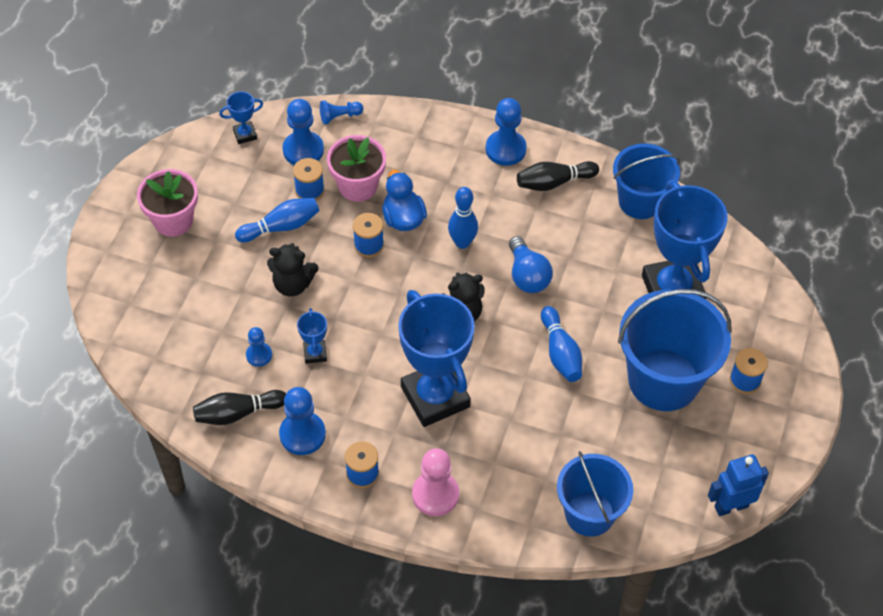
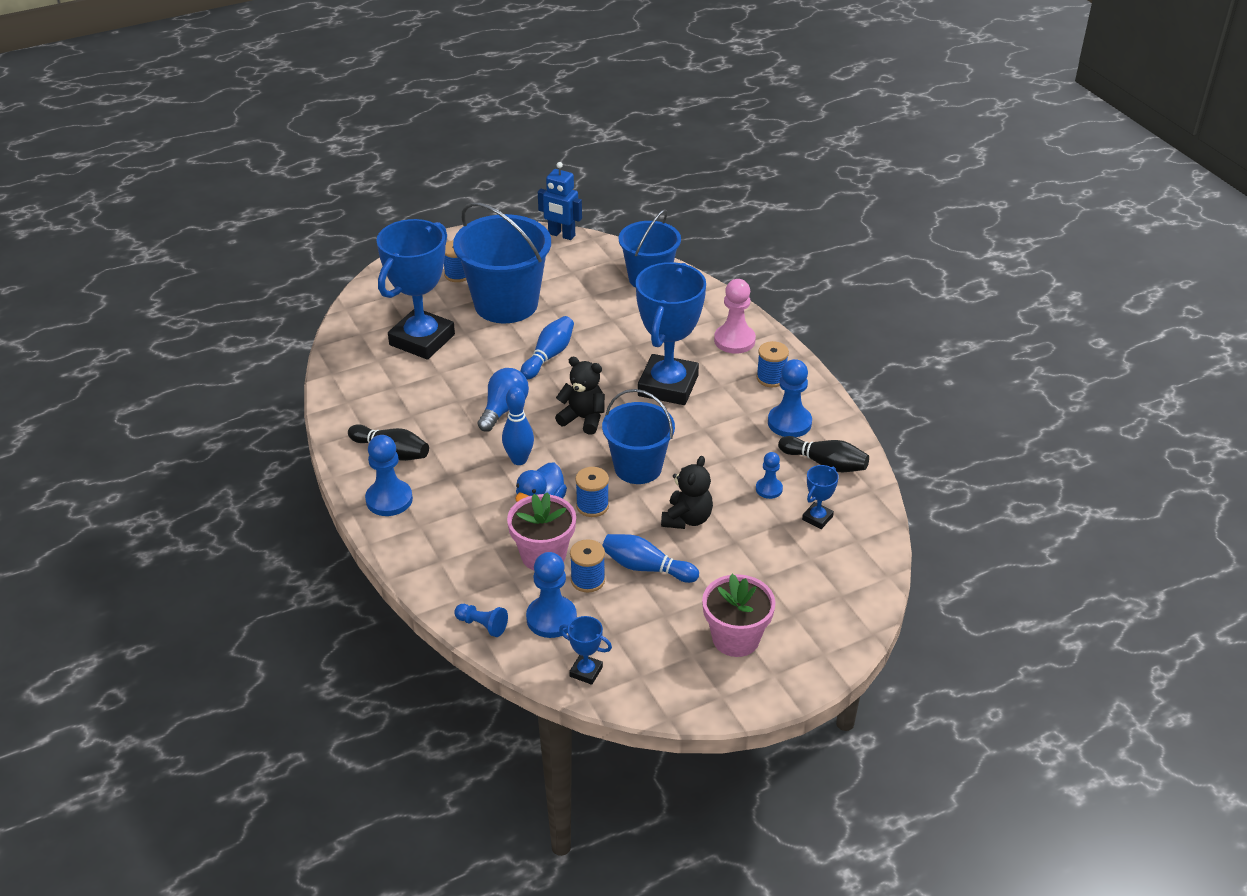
camera: 135 degrees left, 15 degrees down
(293, 284) = (687, 519): black teddy bear -> black teddy bear turned 60 degrees clockwise
(315, 353) = (723, 463): blue trophy -> blue trophy (817, 518)
(640, 201) = (353, 399): blue bucket -> blue bucket (638, 467)

